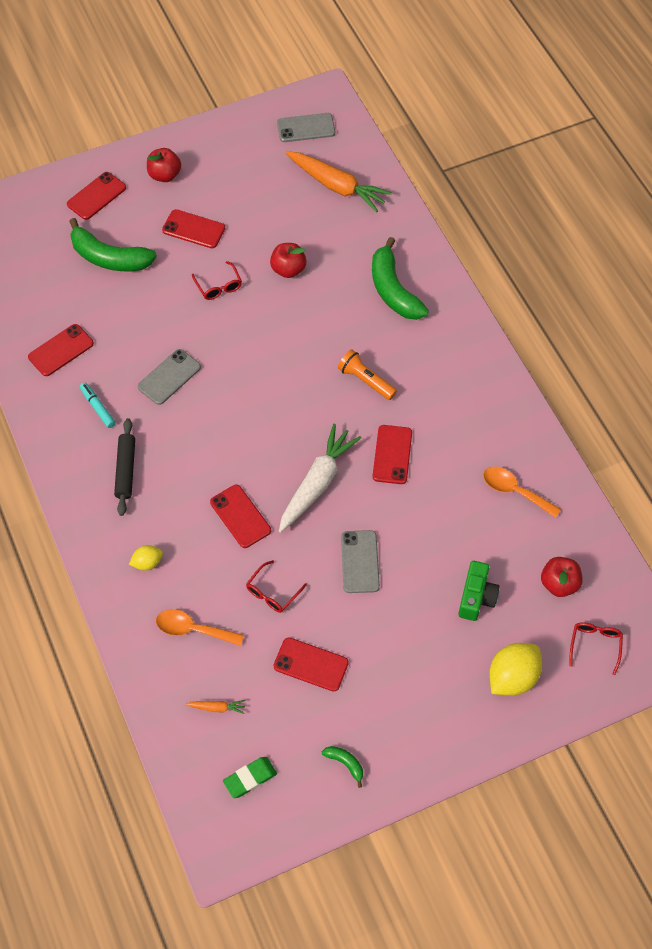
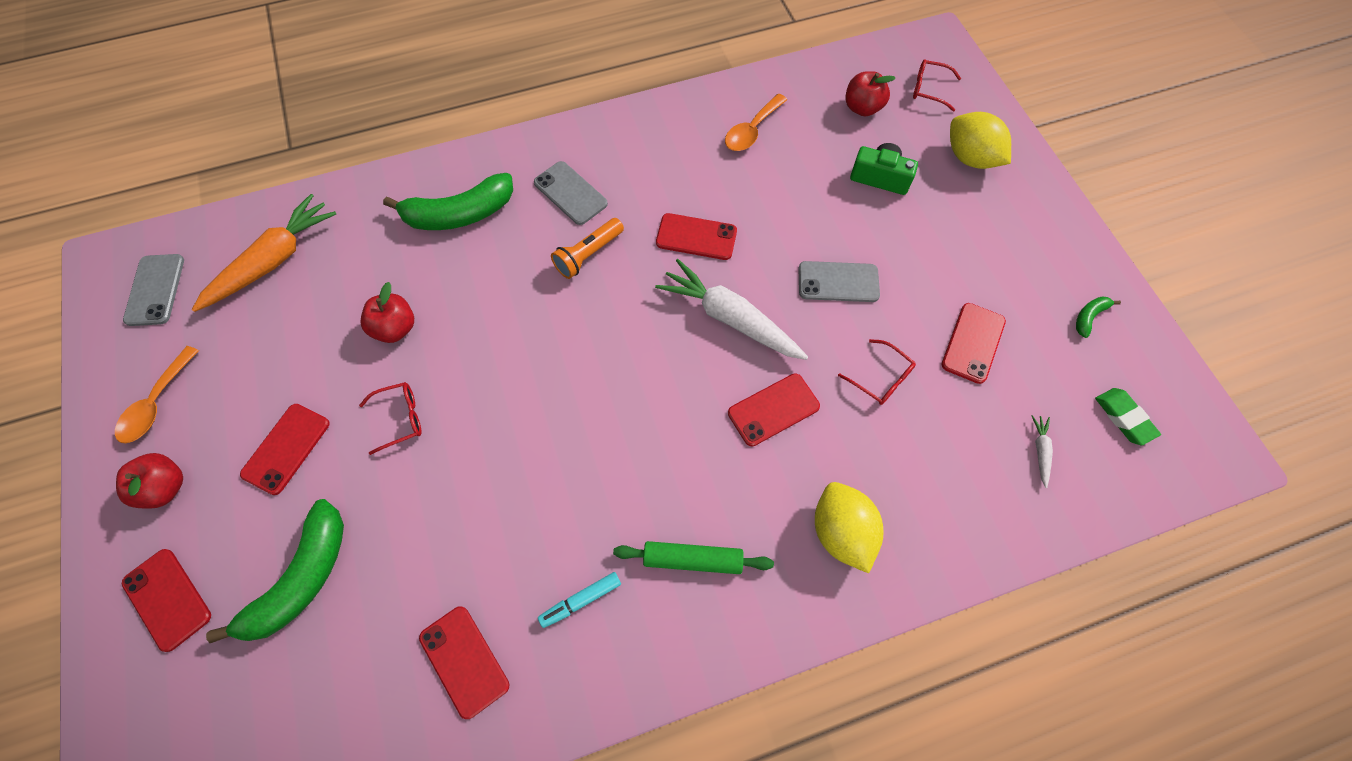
camera: 85 degrees left, 5 degrees up
(126, 470) = (693, 559): black rolling pin -> green rolling pin
(147, 563) = (841, 532): yellow lemon -> yellow lemon, size x1.86
(169, 377) = (543, 493): grey phone -> grey phone (570, 193)
(192, 629) = (936, 476): orange spoon -> orange spoon (157, 404)
(216, 708) = (1040, 451): orange carrot -> white carrot

